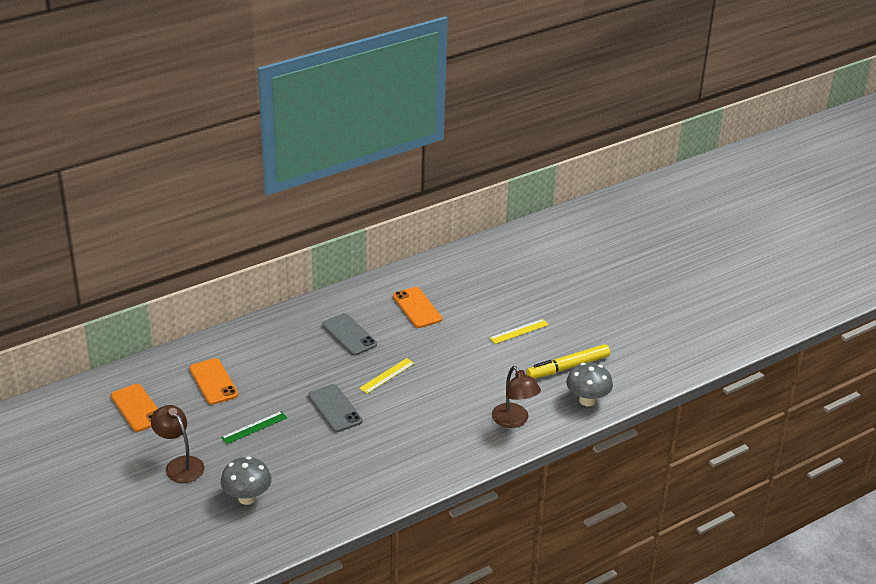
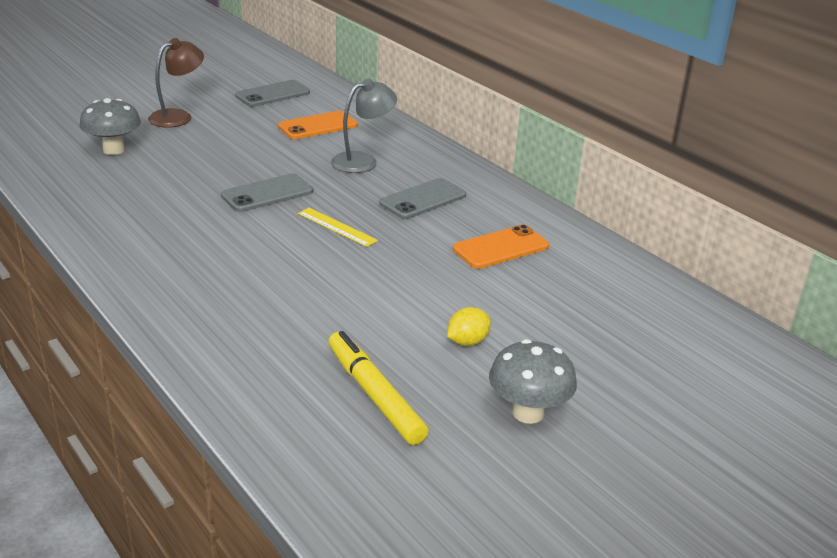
camera: 85 degrees right, 5 degrees down
(137, 408) = (273, 94): orange phone -> grey phone
(254, 427) = (235, 149): green ruler -> none
(284, 360) = (363, 161): none -> grey lamp
(514, 421) = (229, 334): brown lamp -> none
(519, 331) = (467, 342): yellow ruler -> yellow lemon
(587, 400) = (280, 416): grey mushroom -> grey mushroom (528, 413)

